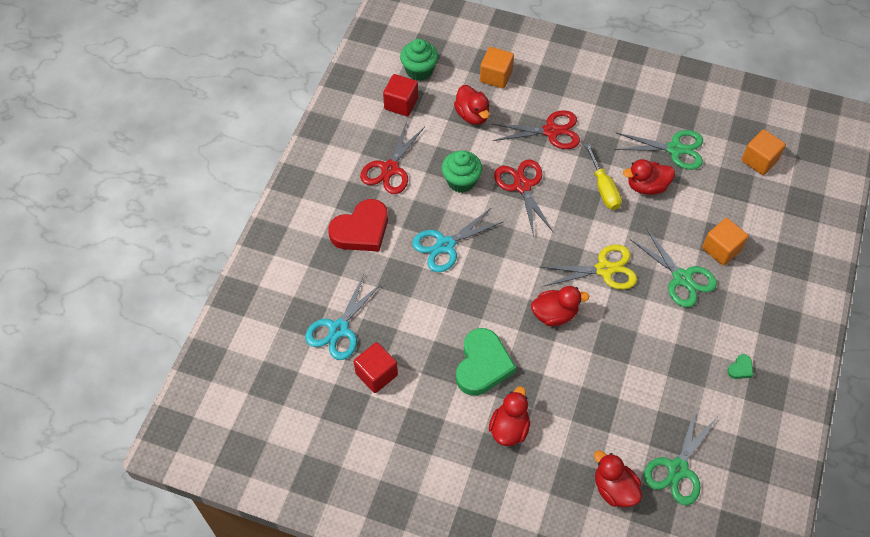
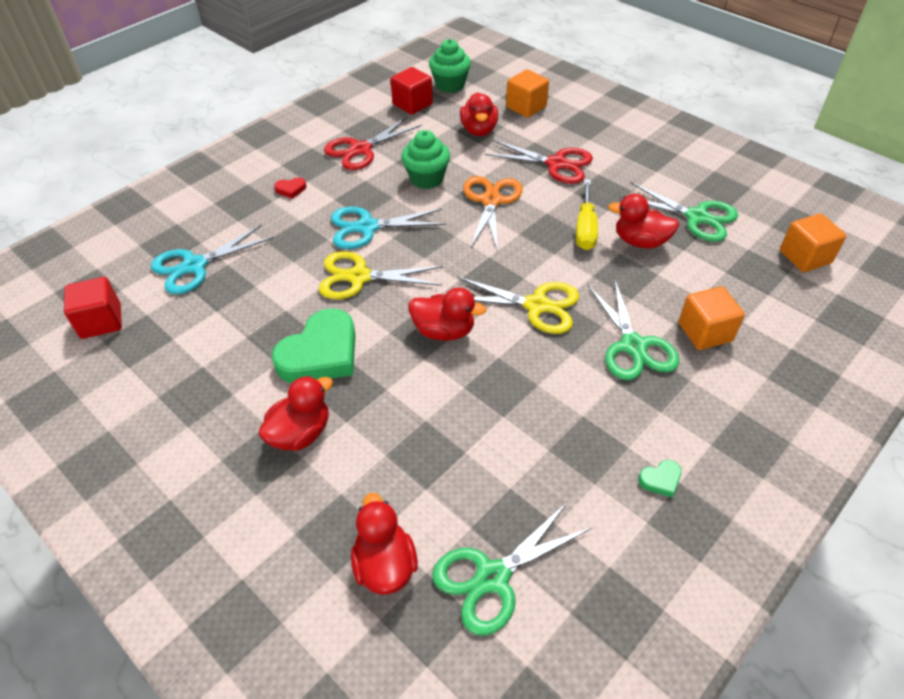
camera: 25 degrees right, 10 degrees down
(361, 230) = (291, 189): red heart -> red heart, size x0.41
(376, 374) = (197, 320): red cube -> red cube (101, 321)
(468, 292) = (359, 277): none -> yellow scissors
(522, 186) = (491, 201): red scissors -> orange scissors

